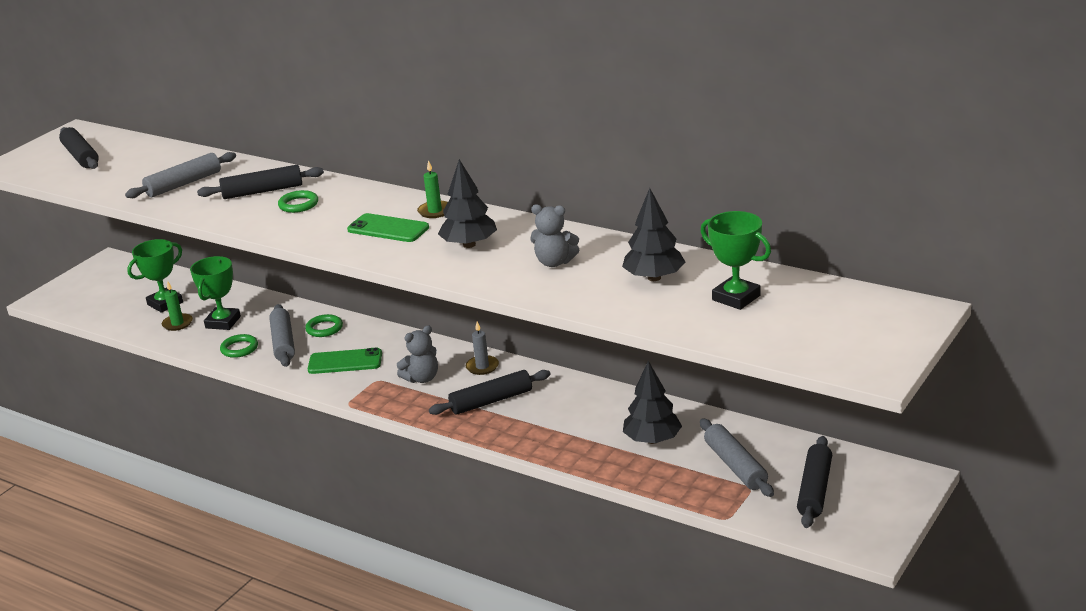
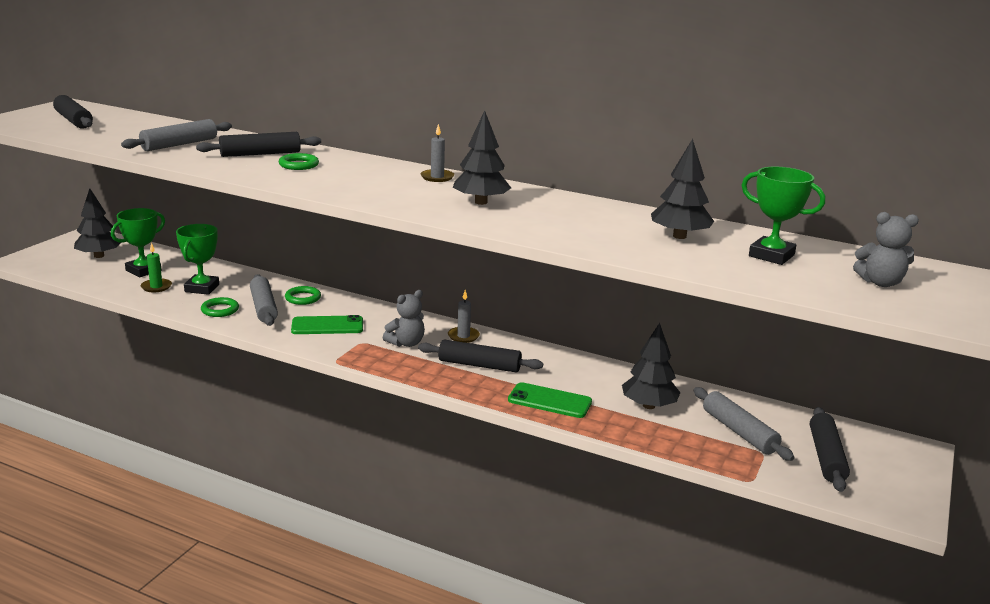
camera: 10 degrees left, 5 degrees down
(120, 287) = (99, 256): none -> black tree
(388, 229) = (394, 186): green phone -> green phone (549, 401)
(435, 211) = (437, 177): green candle -> grey candle
(491, 401) = (479, 365): black rolling pin -> black rolling pin turned 45 degrees clockwise
(554, 262) = (573, 220): grey teddy bear -> grey teddy bear (880, 283)

